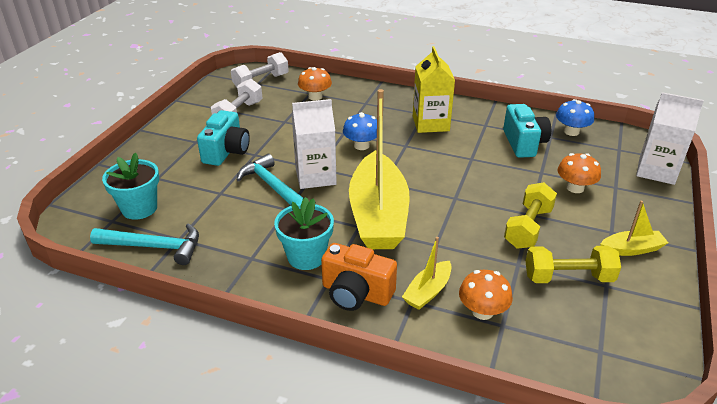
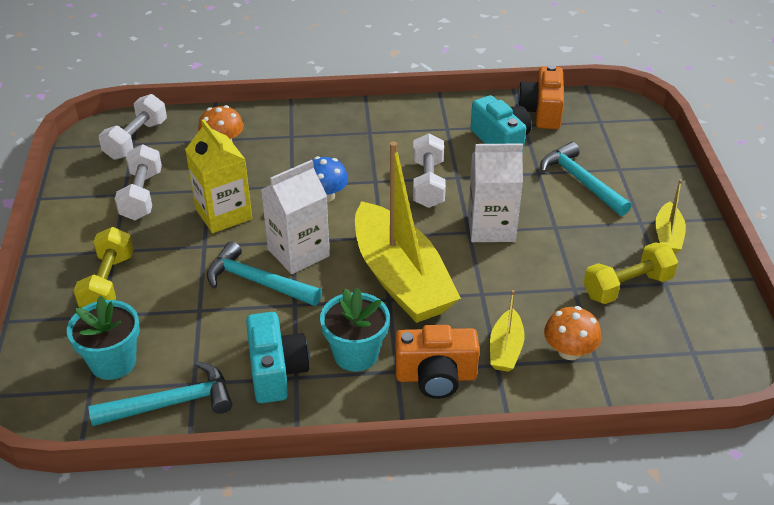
camera: 25 degrees left, 5 degrees up
(226, 151) = (165, 253): turquoise camera -> turquoise camera (276, 371)
(430, 123) = (385, 143): yellow carton -> yellow carton (223, 214)
(445, 157) = (428, 184): none -> white dumbbell
(528, 227) = (561, 243): yellow dumbbell -> yellow dumbbell (108, 283)
(571, 131) = (541, 112): blue mushroom -> orange camera
(575, 188) = (581, 182): orange mushroom -> turquoise hammer
(631, 249) = (667, 236): yellow boat -> yellow boat turned 135 degrees clockwise
(656, 171) = (647, 137): white carton -> white carton (491, 227)

